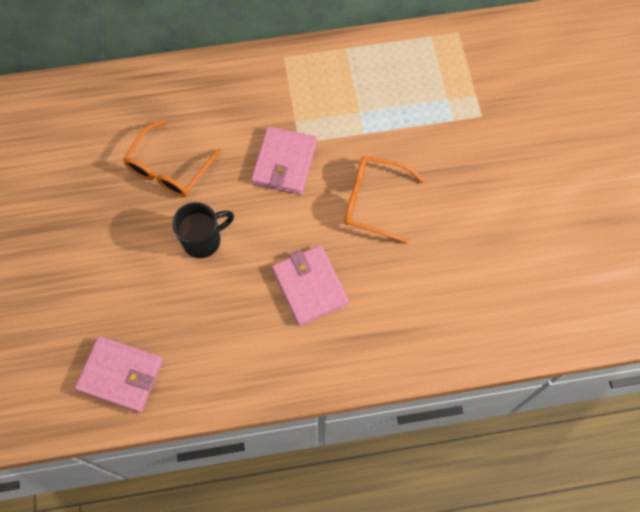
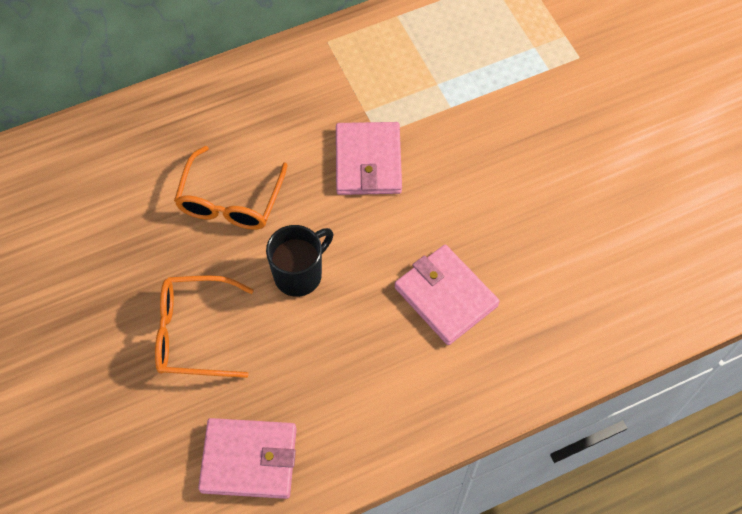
camera: 15 degrees left, 5 degrees down
(374, 201) = (488, 181): orange glasses -> orange glasses (194, 333)

